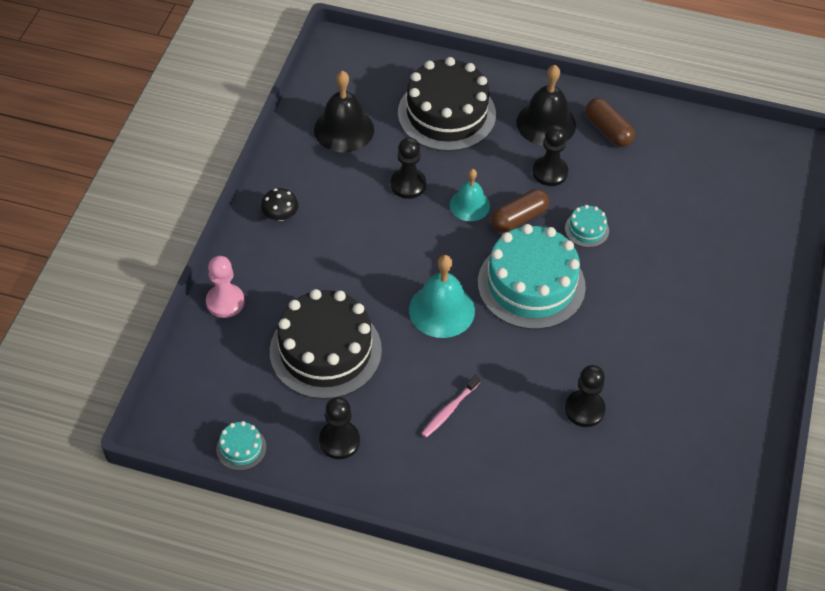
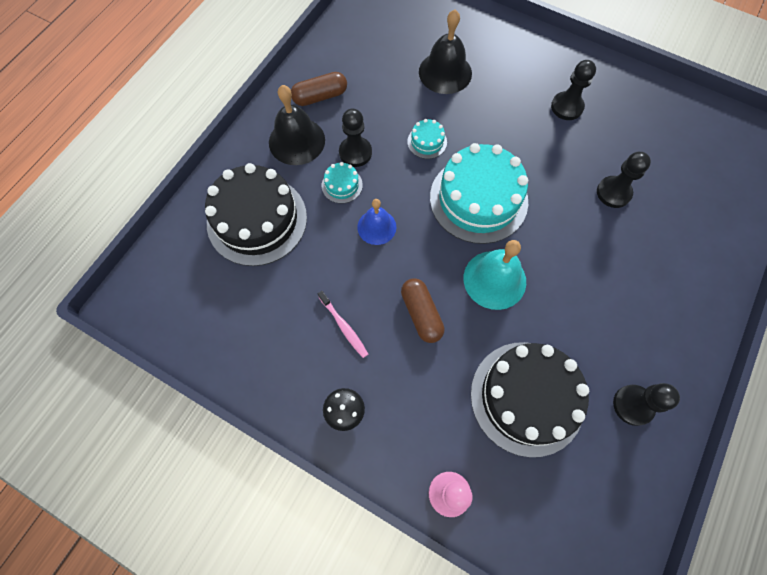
camera: 75 degrees left, 15 degrees up
(241, 448) = (636, 507): turquoise cake -> turquoise cake (342, 185)
(344, 129) = (245, 321): black bell -> black bell (445, 72)
(408, 184) = (337, 275): black pawn -> black pawn (567, 107)
(449, 410) = (606, 298): pink toothbrush -> pink toothbrush (344, 326)
(469, 205) = (376, 227): turquoise bell -> blue bell
(519, 218) = (402, 190): brown capsule -> brown capsule (421, 314)

